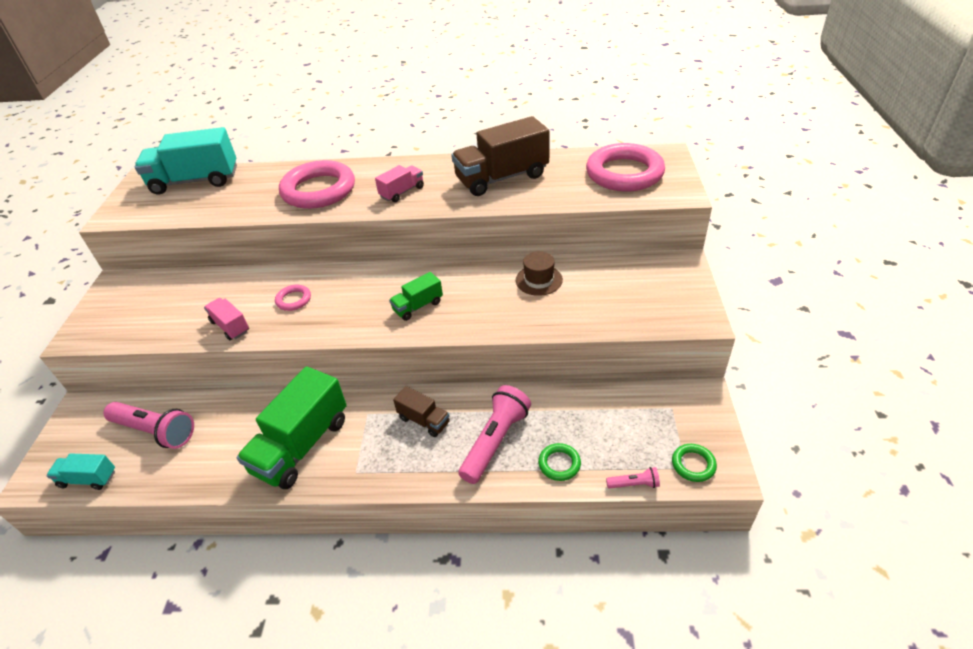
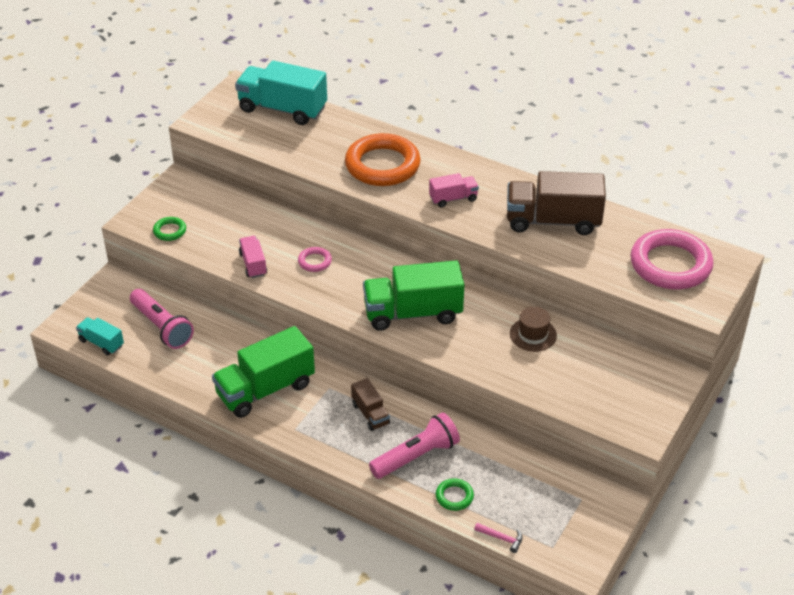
camera: 25 degrees right, 0 degrees up
(319, 190) = (382, 165): pink ring -> orange ring
(418, 306) = (413, 313): green truck -> green truck, size x1.99
(634, 484) = (501, 538): pink flashlight -> pink hammer
(693, 464) = (561, 548): green ring -> green ring (170, 231)

